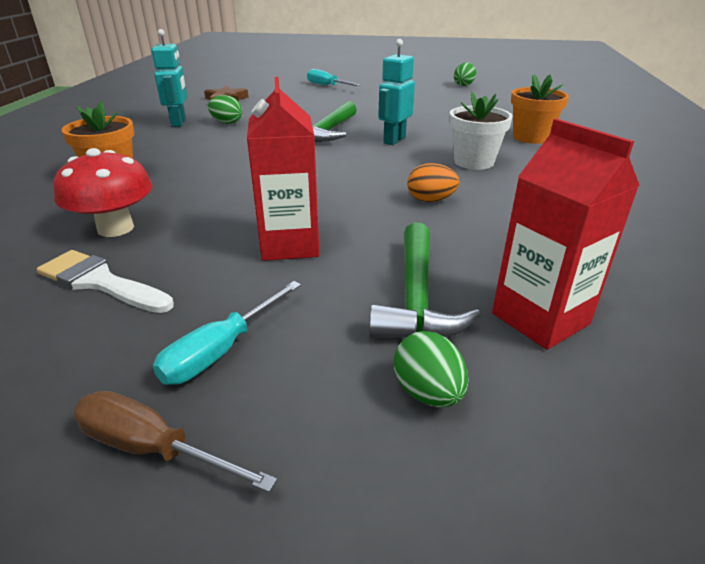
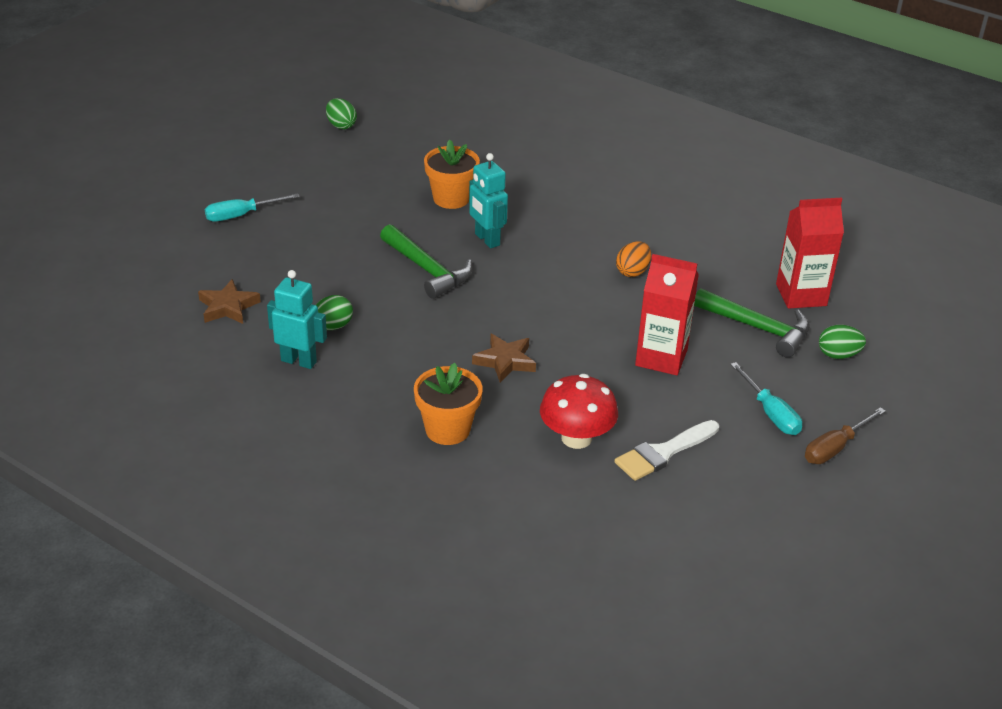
camera: 65 degrees left, 5 degrees up
(224, 177) = (505, 361): none -> brown star
(474, 162) = (574, 221): white flower pot -> none
(531, 137) = (542, 167): orange flower pot -> orange flower pot (451, 198)

